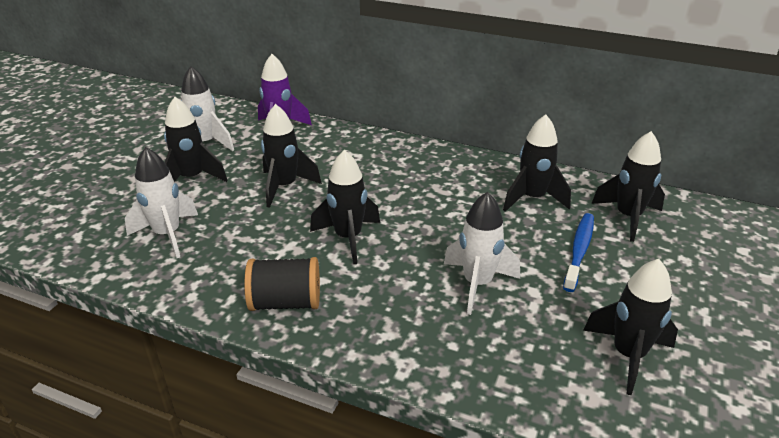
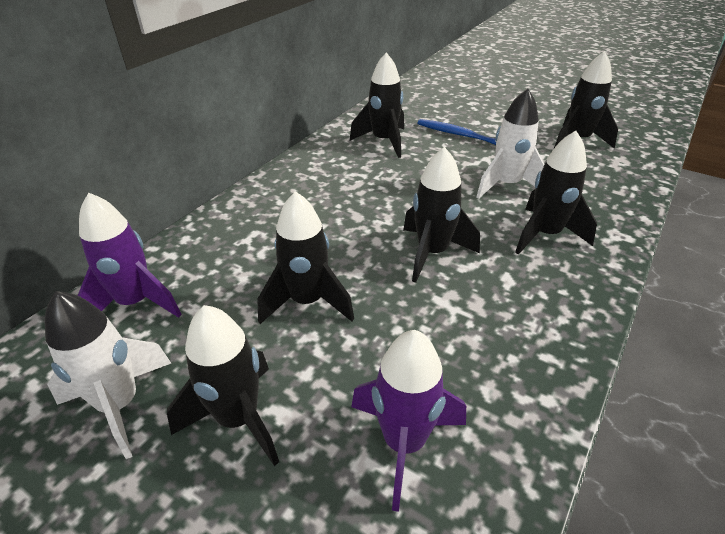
camera: 80 degrees left, 5 degrees up
(168, 235) = (404, 442): white rocket -> purple rocket
(285, 302) = (548, 307): black spool -> none
(628, 217) = (420, 110): black rocket -> black rocket (545, 235)

